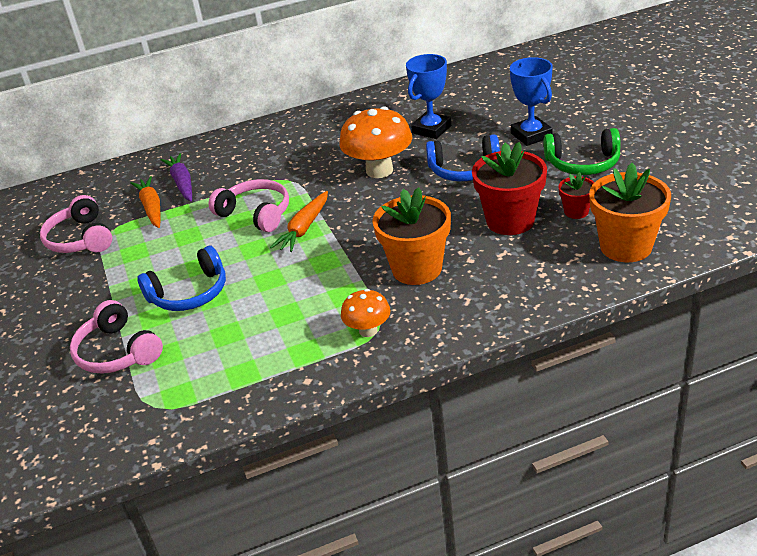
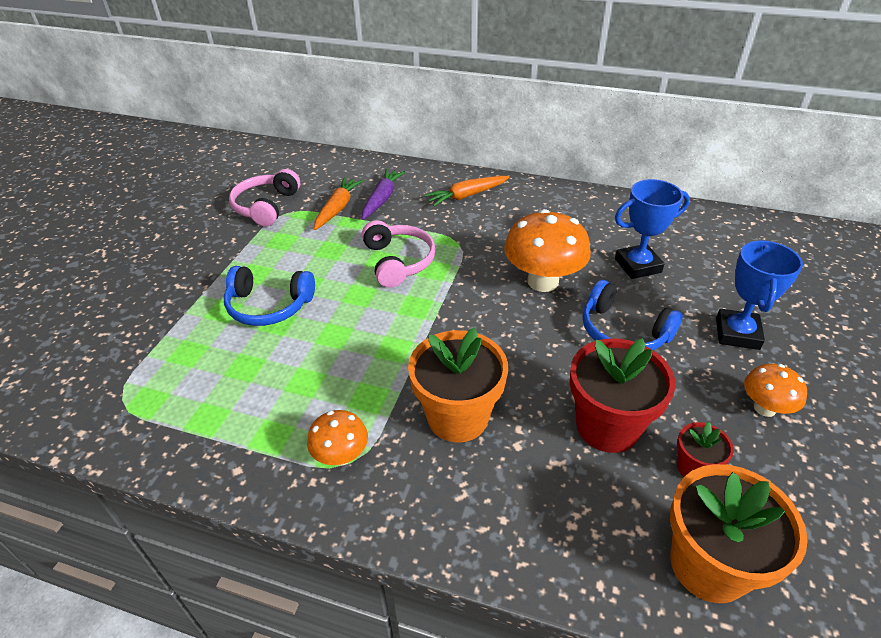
camera: 35 degrees right, 5 degrees up
(117, 352) = (165, 325): pink headphones -> none
(304, 228) = (416, 301): orange carrot -> orange carrot (467, 196)
(583, 163) = (764, 408): green headphones -> orange mushroom

